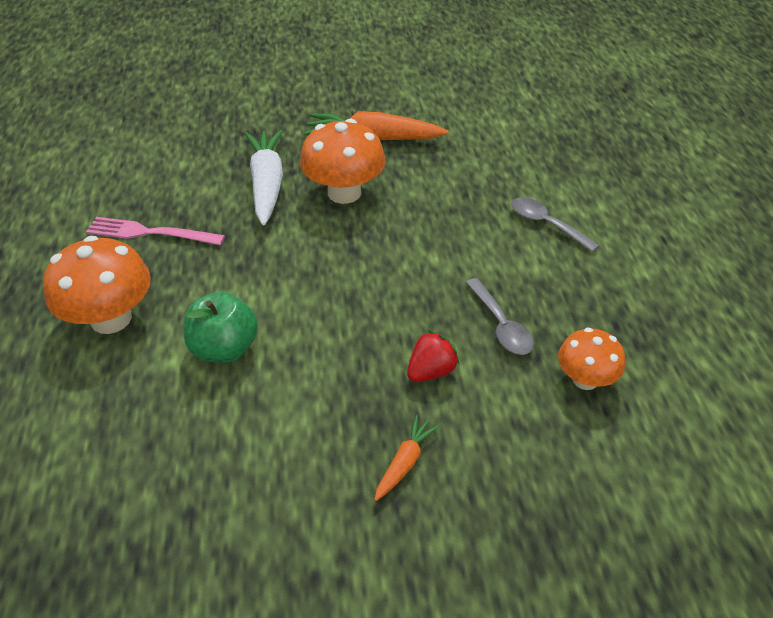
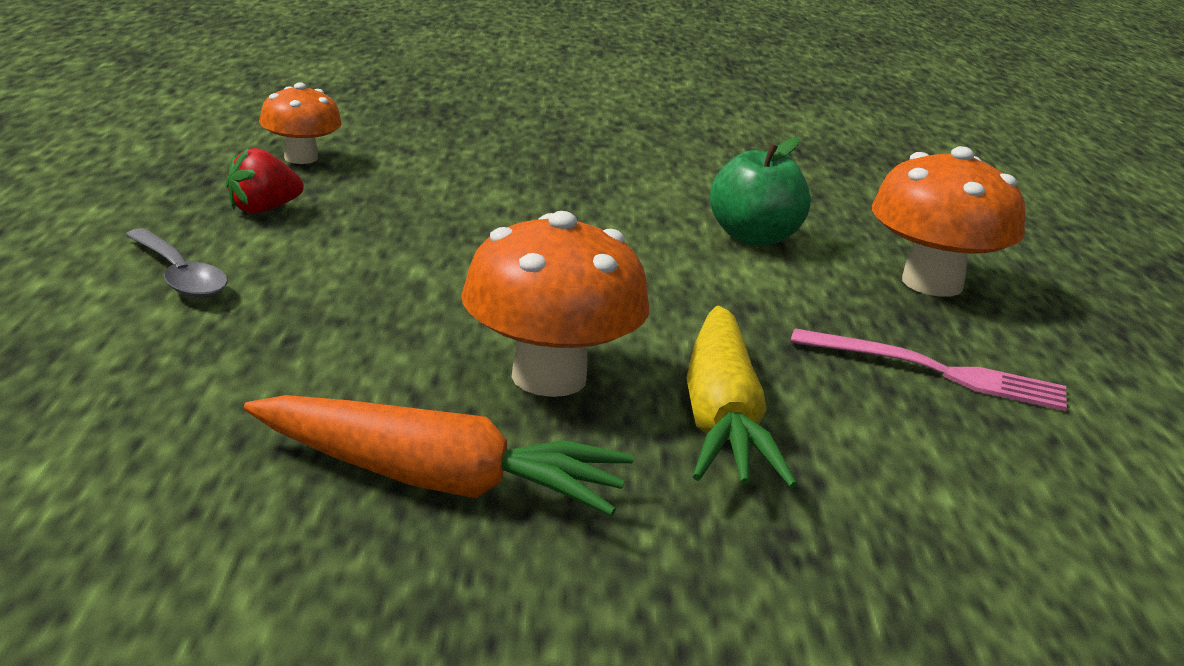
camera: 175 degrees left, 20 degrees down
(267, 184) = (721, 419): white carrot -> yellow carrot
(405, 462) = (543, 151): orange carrot -> none
(431, 371) = (485, 187): red strawberry -> red strawberry (263, 210)
(501, 325) = (367, 202): grey spoon -> none

